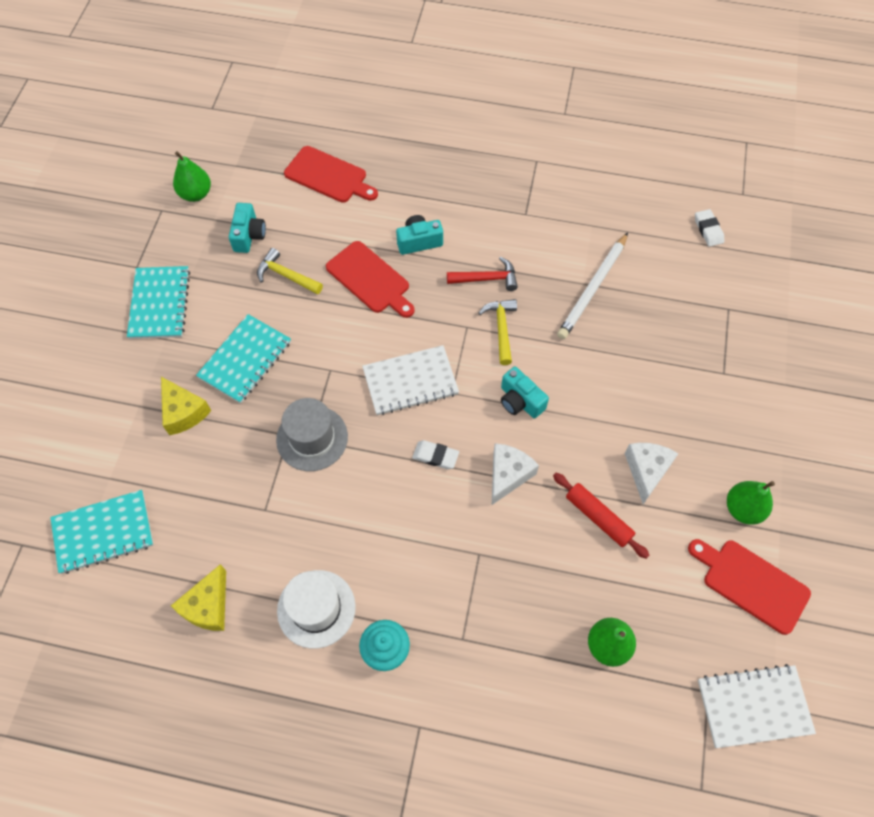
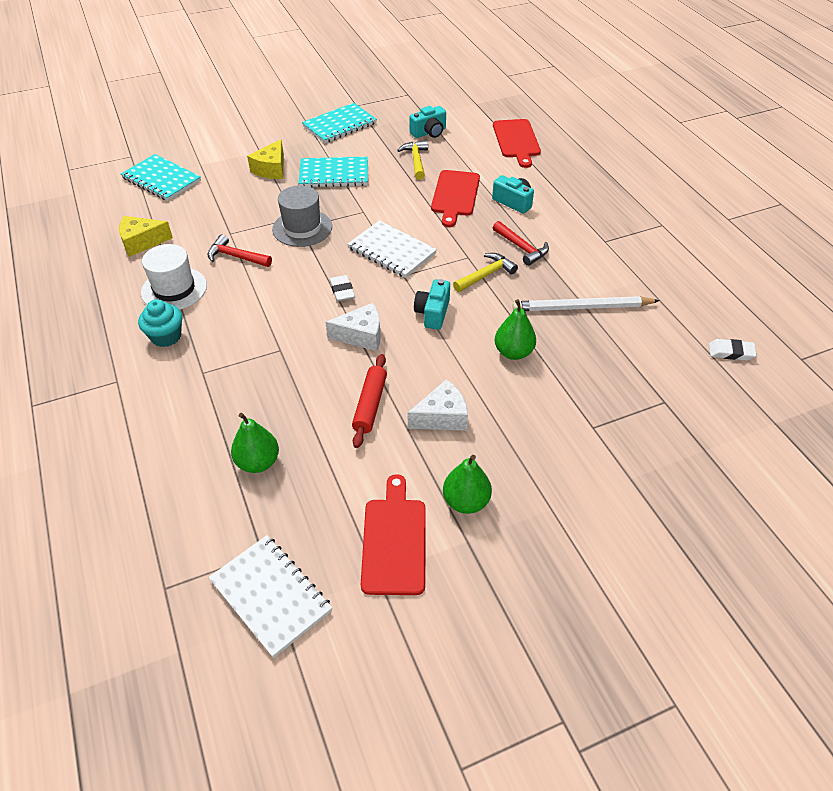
camera: 55 degrees right, 15 degrees down
(196, 194) = (435, 100): green pear -> green pear (513, 352)
(309, 524) = (236, 257): none -> red hammer
(708, 230) = (731, 352): white eraser -> white eraser turned 60 degrees clockwise

